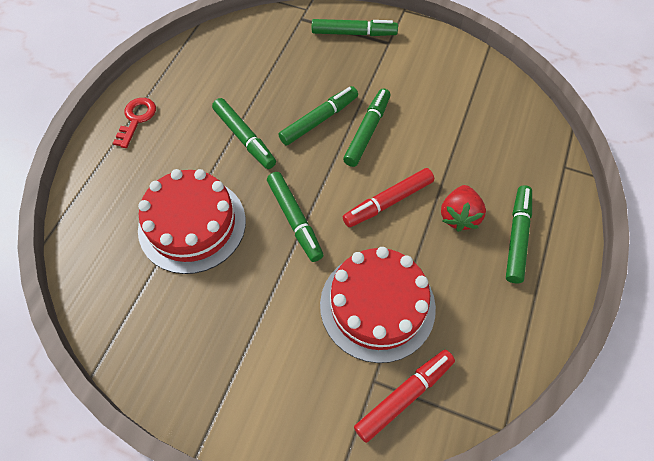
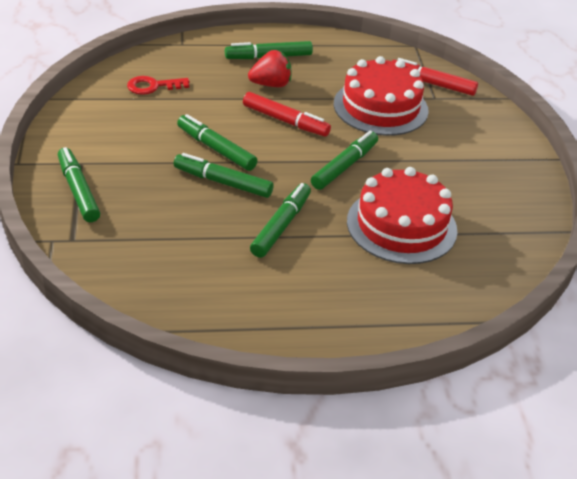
camera: 120 degrees left, 20 degrees down
(136, 119) = (317, 321): red key -> red key (153, 86)
(367, 131) = (216, 149): green marker -> green marker turned 45 degrees clockwise

